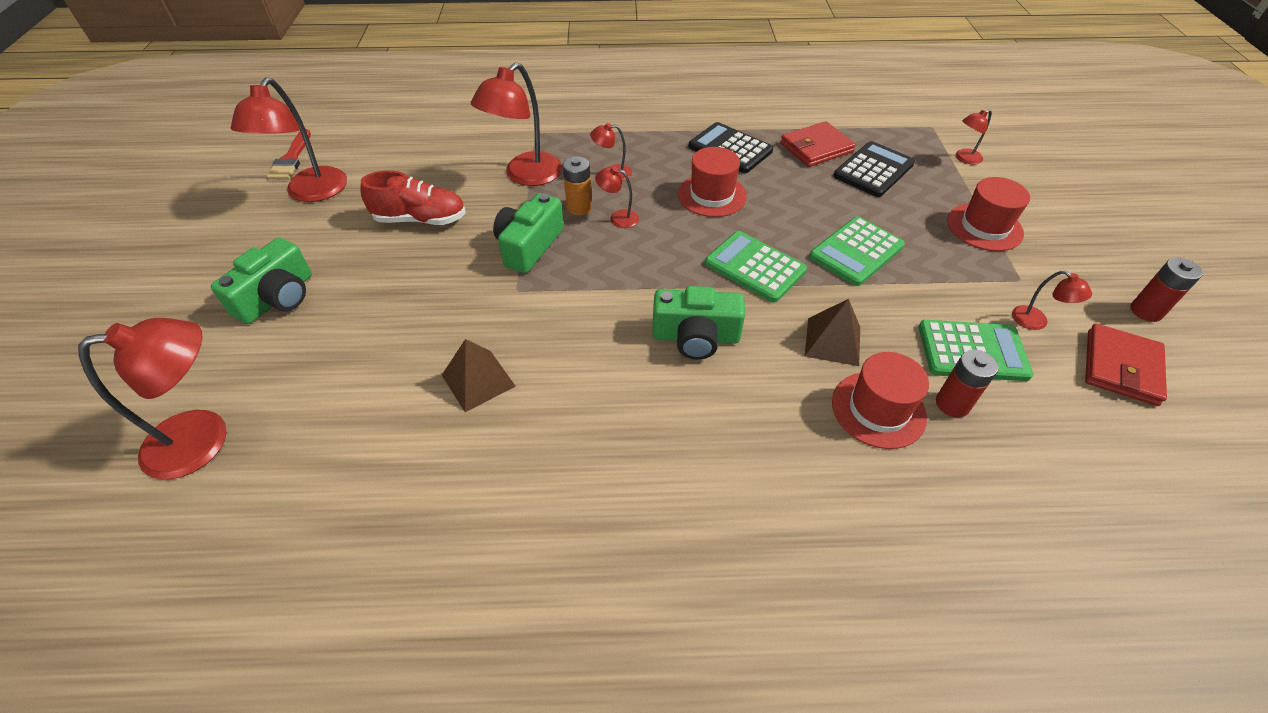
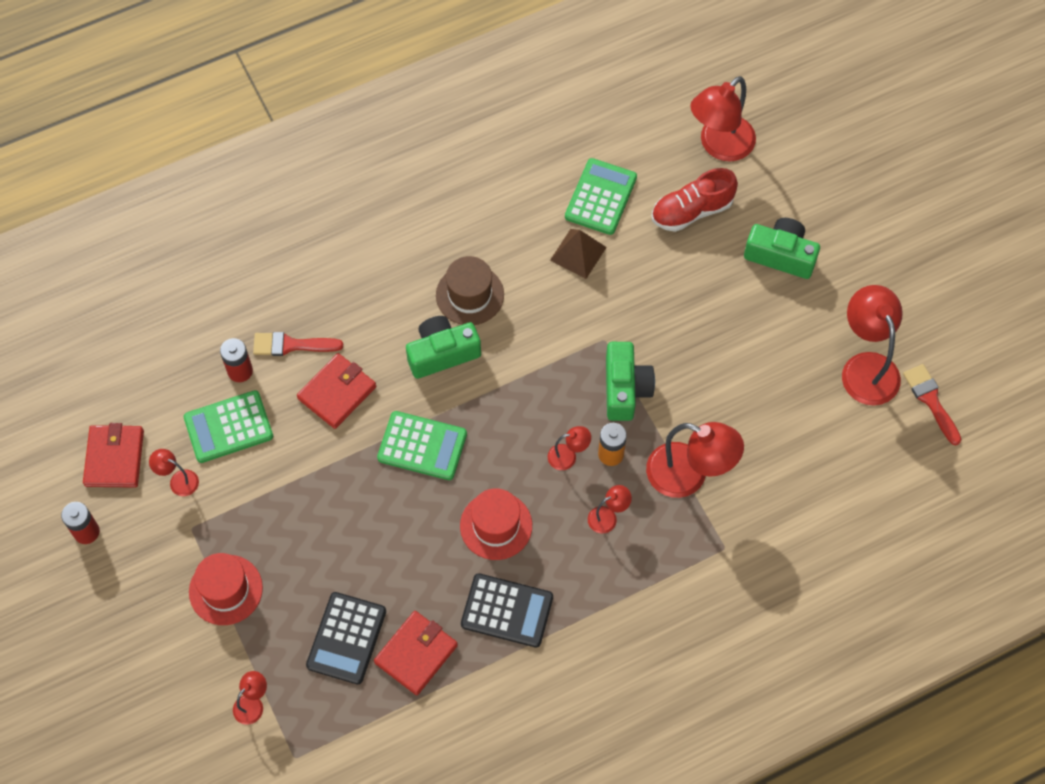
camera: 155 degrees right, 15 degrees up
(277, 297) = (780, 255): green camera -> green camera turned 105 degrees clockwise
(420, 219) = (741, 378): red shoe -> red shoe (692, 211)
(525, 176) = (689, 475): red lamp -> red lamp turned 105 degrees clockwise
(632, 384) = (470, 295): none -> brown hat
(833, 341) = (337, 392): brown pyramid -> red wallet
(856, 252) = (339, 503): green calculator -> green calculator (600, 197)
(878, 409) = (291, 345): red hat -> red brush

